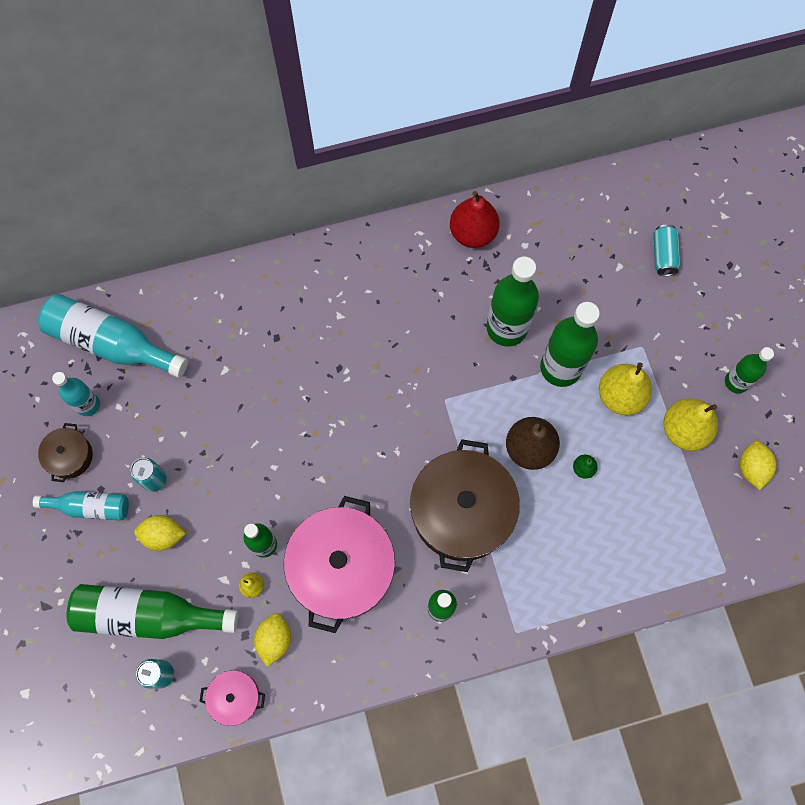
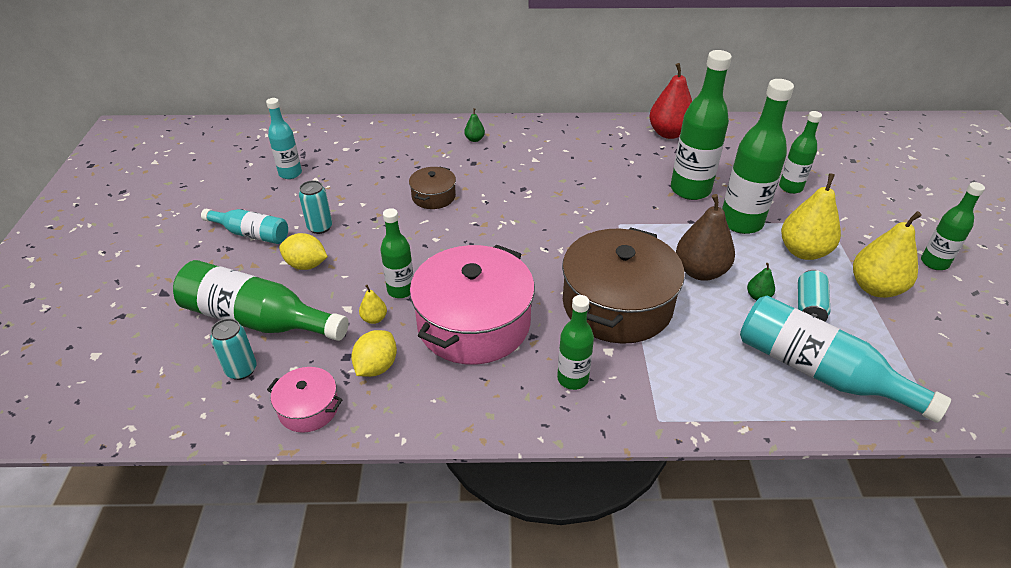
camera: 15 degrees right, 30 degrees down
(70, 456) = (255, 200): brown pot -> brown pot (433, 196)
(111, 343) = (331, 144): turquoise bottle -> turquoise bottle (819, 372)
(266, 296) = (474, 139): none -> green pear
(604, 299) = (790, 187): none -> green bottle
(663, 255) = (851, 170): turquoise can -> turquoise can (809, 306)
(751, 468) = (960, 332): yellow lemon -> none

